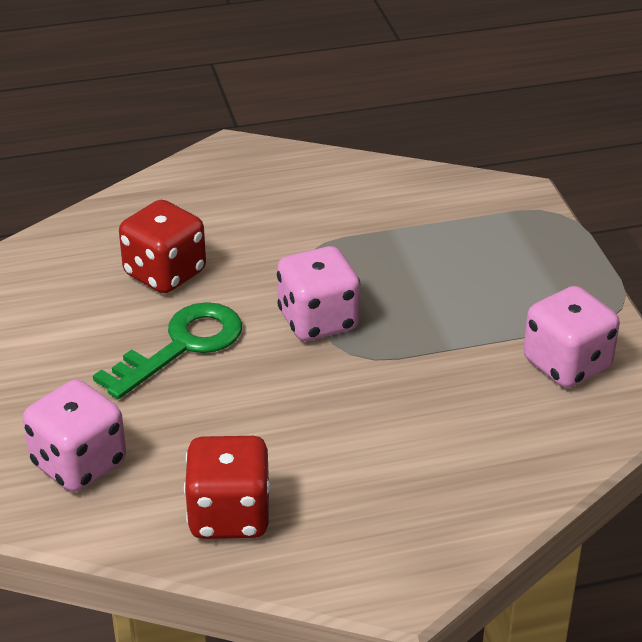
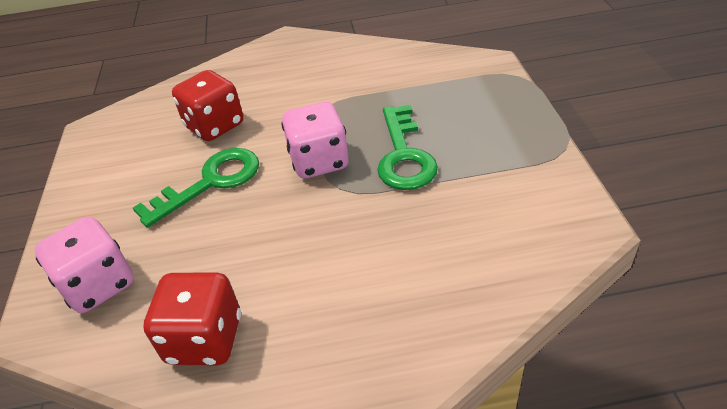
camera: 10 degrees right, 5 degrees up
(425, 314) = (404, 156): none -> green key
(567, 364) = (517, 198): pink dice -> none

